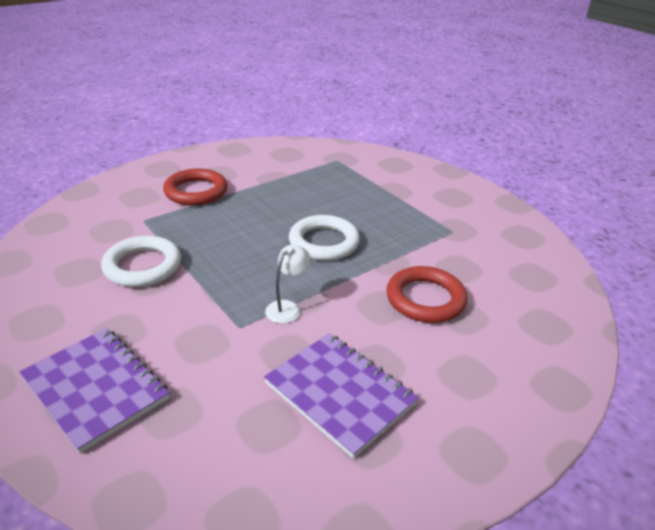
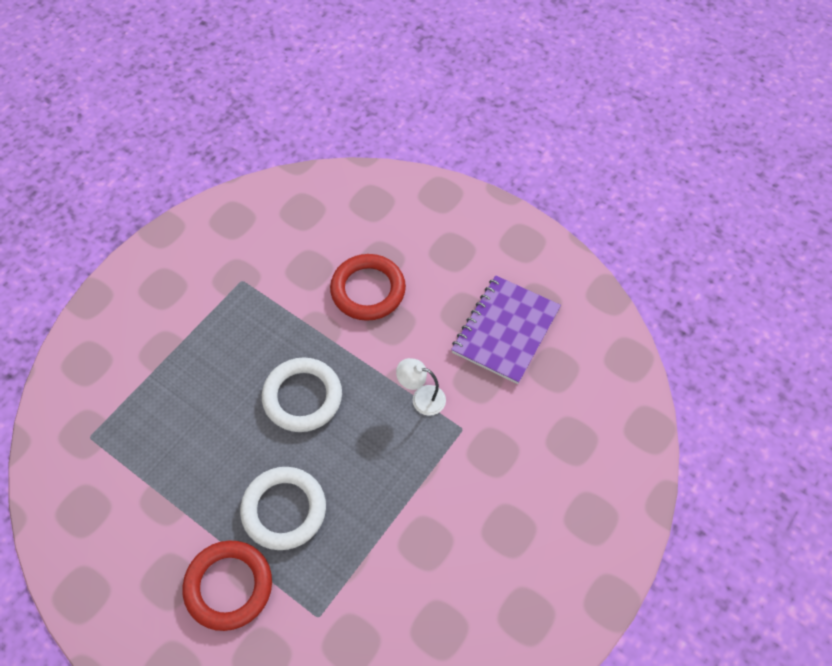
camera: 105 degrees left, 25 degrees up
(96, 388) = (576, 508): purple notebook -> none
(142, 266) = (407, 564): white ring -> white ring (284, 510)

